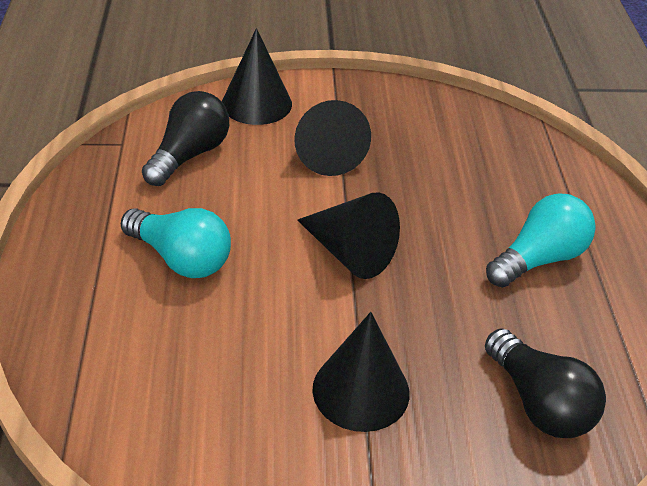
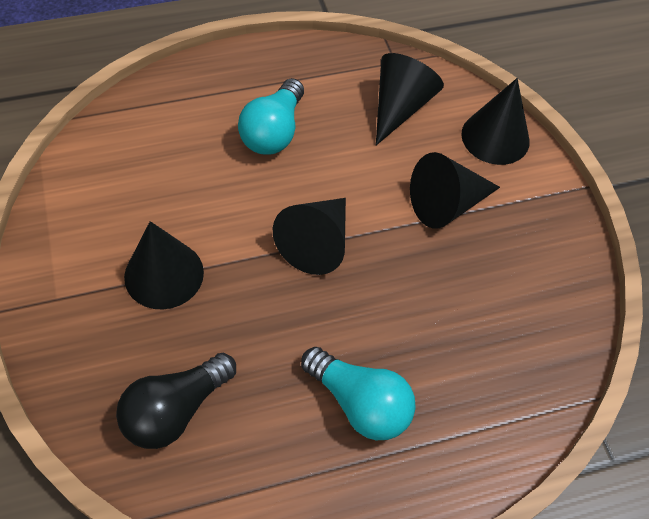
camera: 75 degrees right, 15 degrees up
(189, 155) = (399, 107): black light bulb -> black cone

